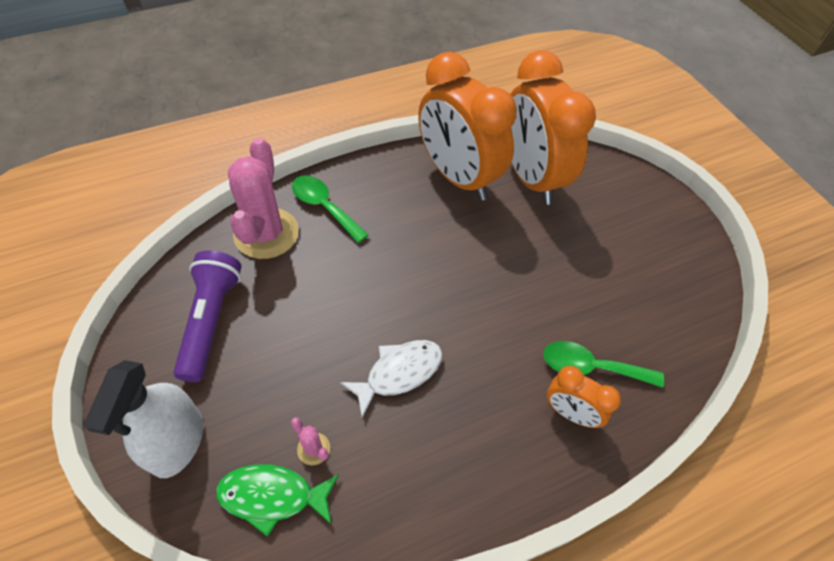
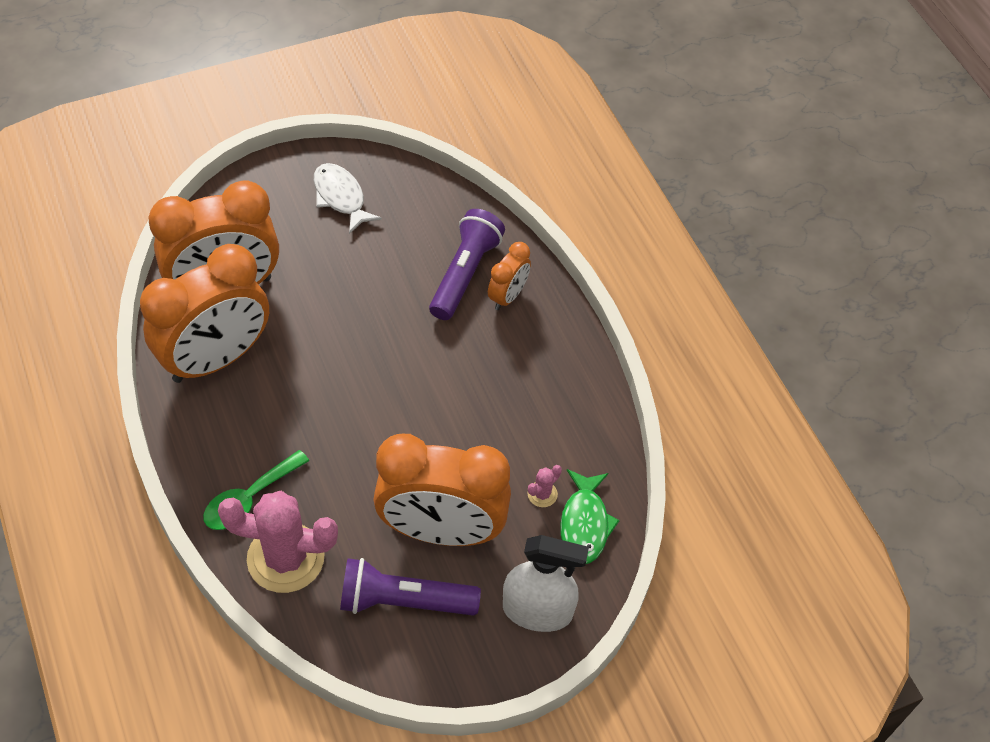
camera: 90 degrees left, 0 degrees up
(280, 350) = (441, 530): none -> orange clock
(399, 373) = (468, 425): white fish -> white fish (341, 197)
(591, 367) = (465, 274): green spoon -> purple flashlight

